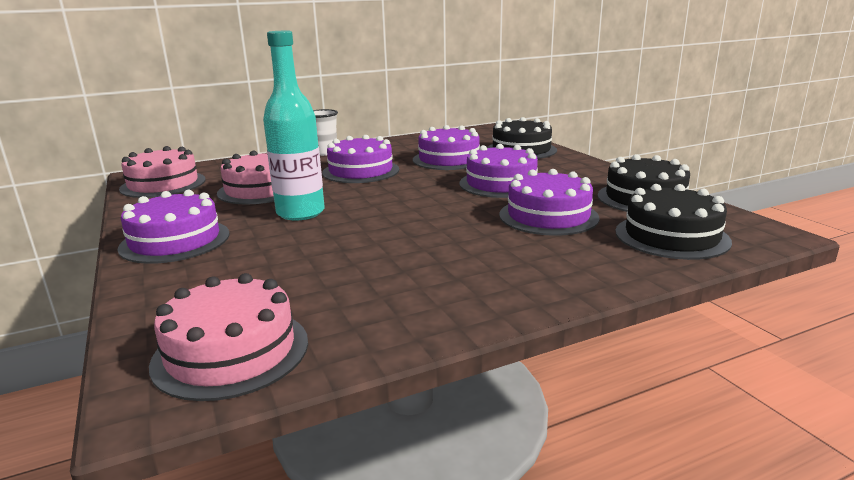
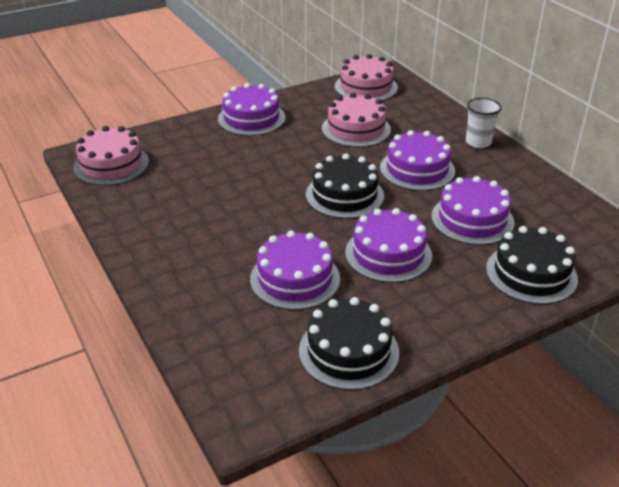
camera: 85 degrees right, 15 degrees up
(300, 213) = (302, 155): turquoise bottle -> none
(671, 236) = (242, 349): black cake -> black cake (344, 195)

